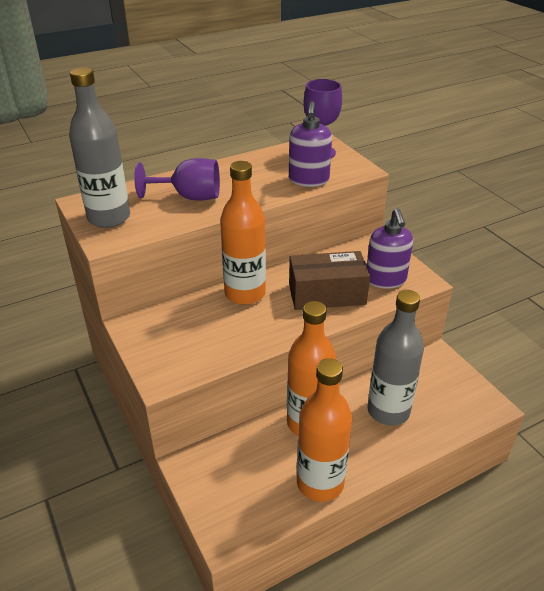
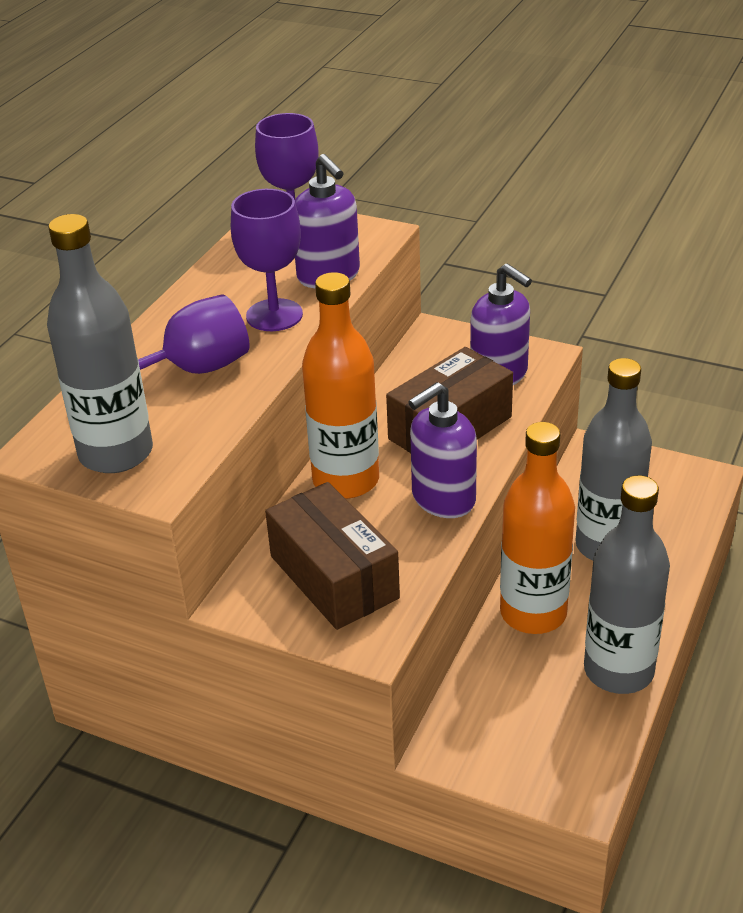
camera: 35 degrees left, 0 degrees up
(183, 337) = (334, 577): none -> brown box
(258, 187) = (274, 315): none -> purple goblet
(280, 328) = (443, 499): none -> purple soap dispenser
(320, 483) = (618, 671): orange bottle -> grey bottle

